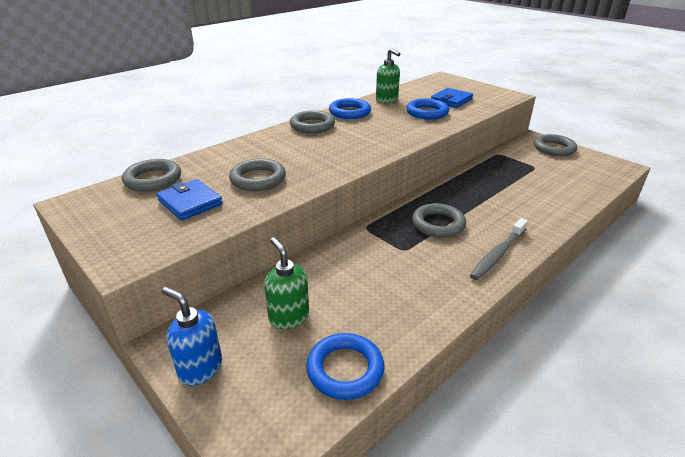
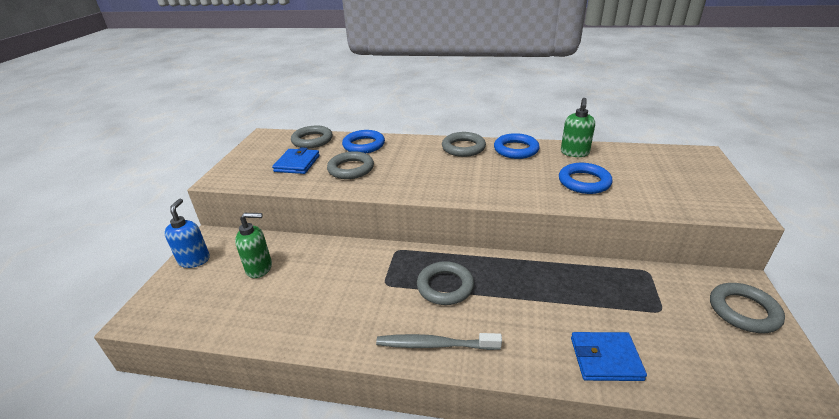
camera: 55 degrees right, 0 degrees up
(289, 317) = (259, 268): green soap dispenser -> green soap dispenser turned 60 degrees clockwise
(345, 369) = (222, 318): blue ring -> blue ring (364, 145)
(451, 100) = (644, 182): blue wallet -> blue wallet (605, 359)

